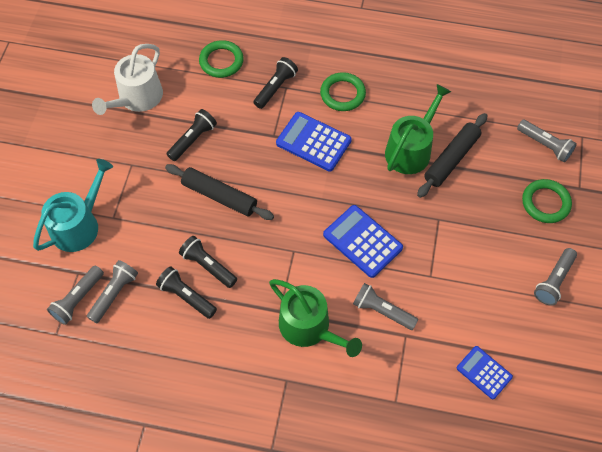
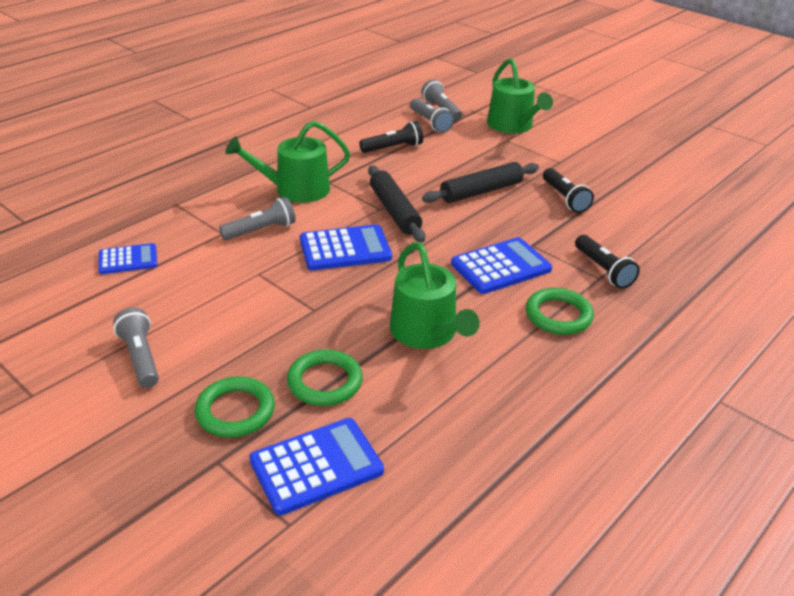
camera: 120 degrees right, 25 degrees down
(79, 225) = (513, 125): turquoise watering can -> green watering can
(137, 98) = (645, 185): white watering can -> none
(208, 266) = (411, 165): black flashlight -> none
(221, 61) = (670, 248): green ring -> green ring (325, 382)
(451, 159) = (382, 359): black rolling pin -> black rolling pin (394, 211)
(545, 145) = (316, 466): grey flashlight -> blue calculator

